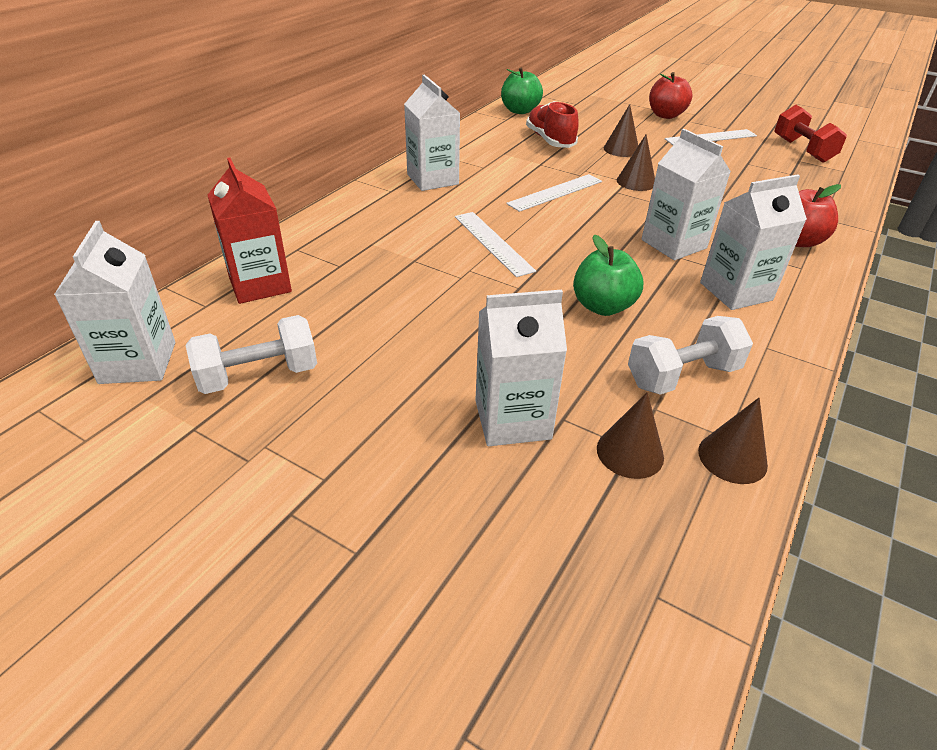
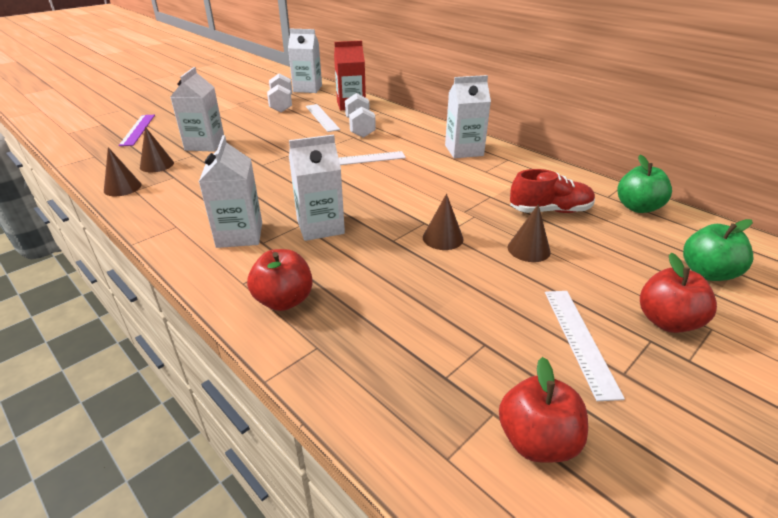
camera: 105 degrees right, 5 degrees down
(476, 594) = (138, 129): none -> purple ruler
(555, 192) = (430, 193): white ruler -> white ruler (322, 117)
(602, 306) = (265, 181): green apple -> green apple (707, 273)
(682, 376) = (185, 190): white dumbbell -> white dumbbell (360, 128)
(802, 150) = (536, 441): red dumbbell -> red apple

